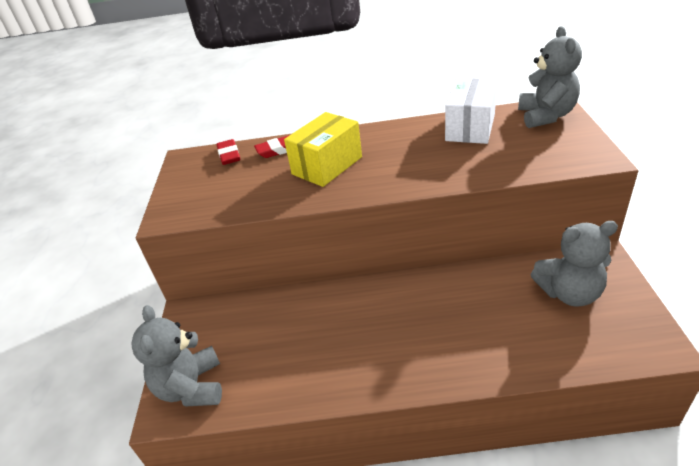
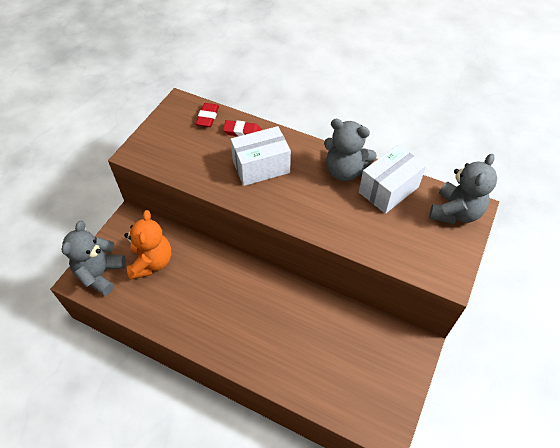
camera: 25 degrees right, 15 degrees up
(251, 340) = (151, 262): none -> orange teddy bear
(327, 165) = (261, 167): yellow box -> white box
(569, 293) = (368, 356): grey teddy bear -> grey teddy bear (345, 171)

